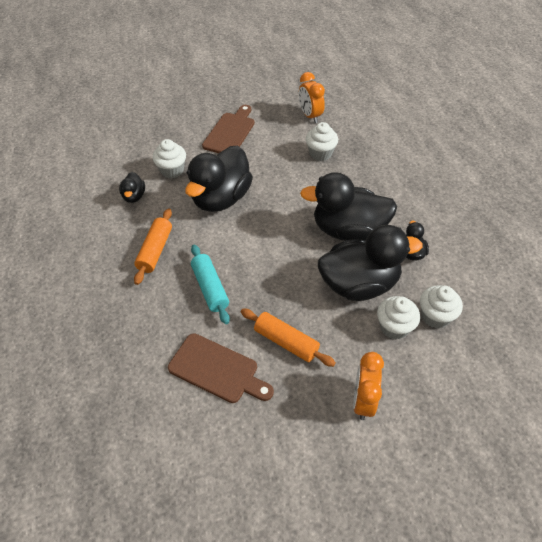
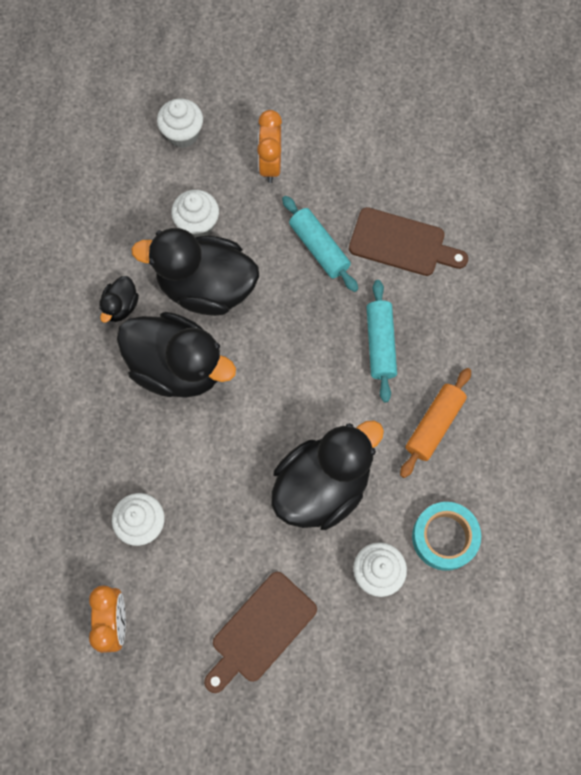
camera: 160 degrees left, 20 degrees up
(134, 196) = (444, 537): black duck -> turquoise tape
(217, 370) = (402, 243): brown cutting board -> brown cutting board turned 150 degrees clockwise
(286, 342) = (319, 248): orange rolling pin -> turquoise rolling pin
(363, 401) = (270, 165): orange clock -> orange clock turned 150 degrees clockwise
(435, 316) = (147, 220): white cupcake -> white cupcake (182, 134)

